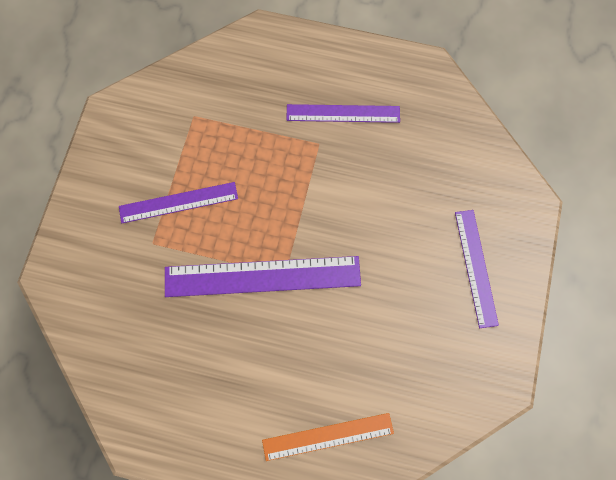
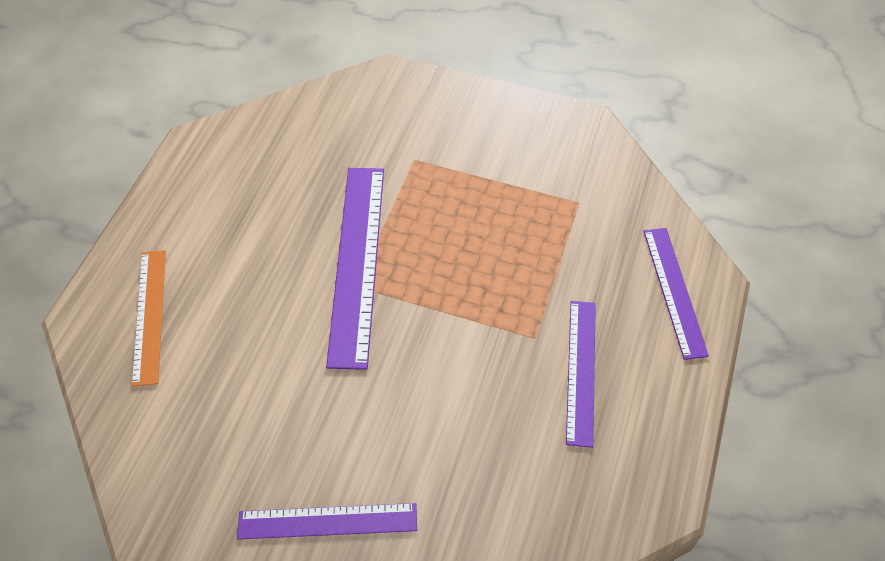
camera: 95 degrees right, 15 degrees down
(178, 202) = (462, 184): purple ruler -> purple ruler (674, 291)

